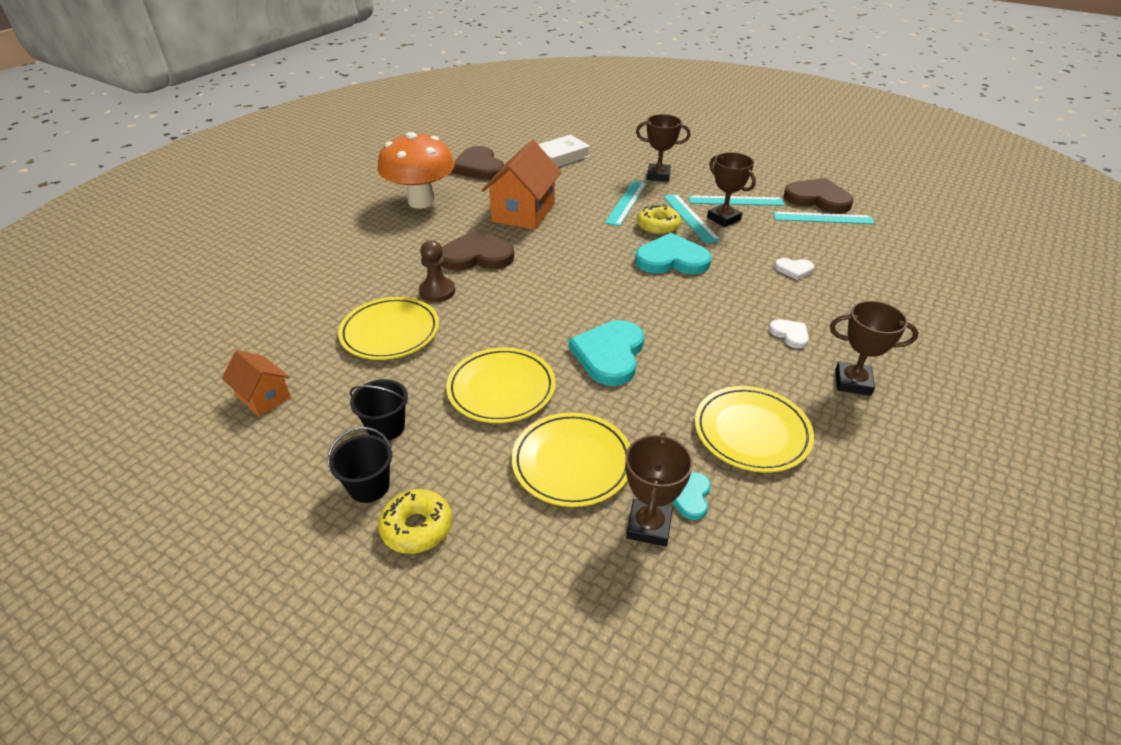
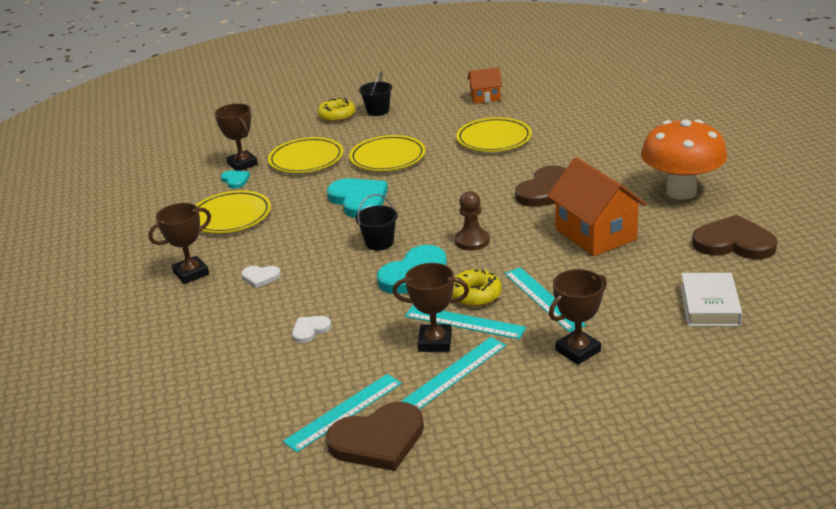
camera: 135 degrees right, 10 degrees down
(386, 427) = (410, 122): black bucket -> black bucket (379, 243)
(437, 291) = (519, 164): brown pawn -> brown pawn (472, 241)

